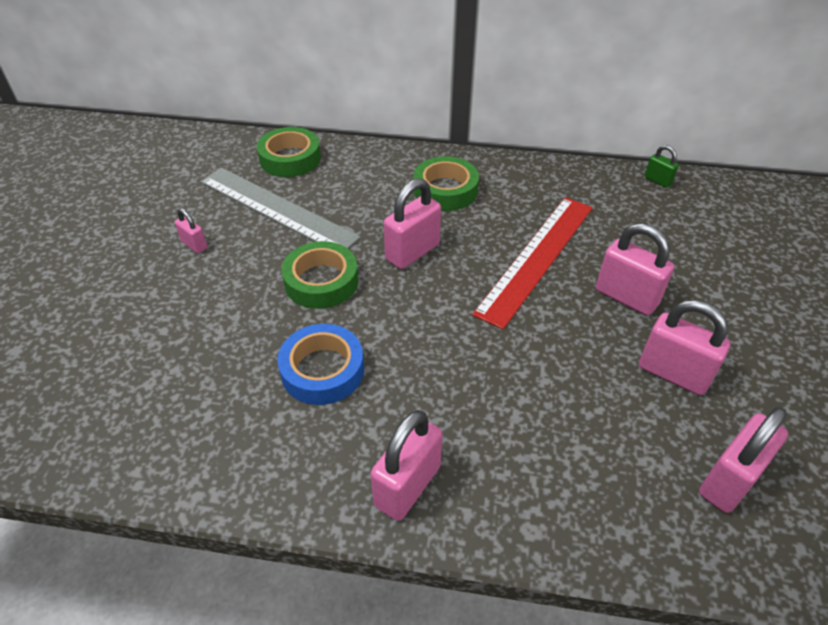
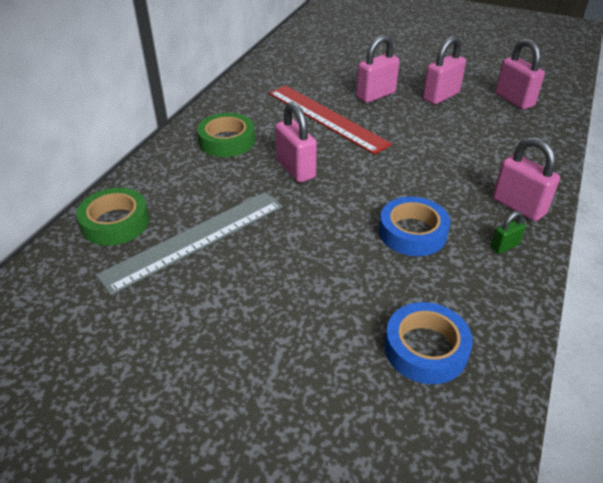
camera: 75 degrees left, 5 degrees down
(141, 398) = (425, 348): none -> blue tape
(194, 245) = (220, 304): pink padlock -> none
(321, 281) = (311, 222): green tape -> none
(657, 180) = (270, 58): green padlock -> green padlock (504, 246)

